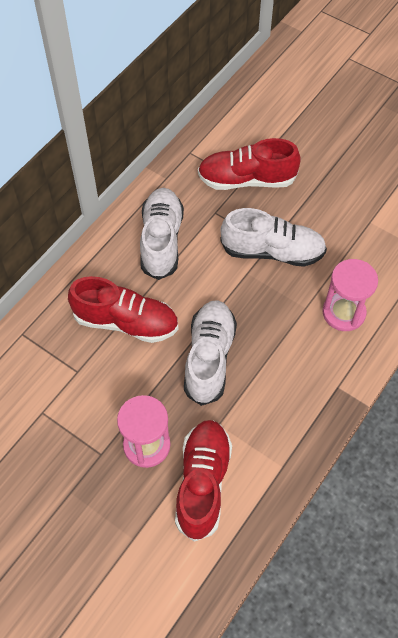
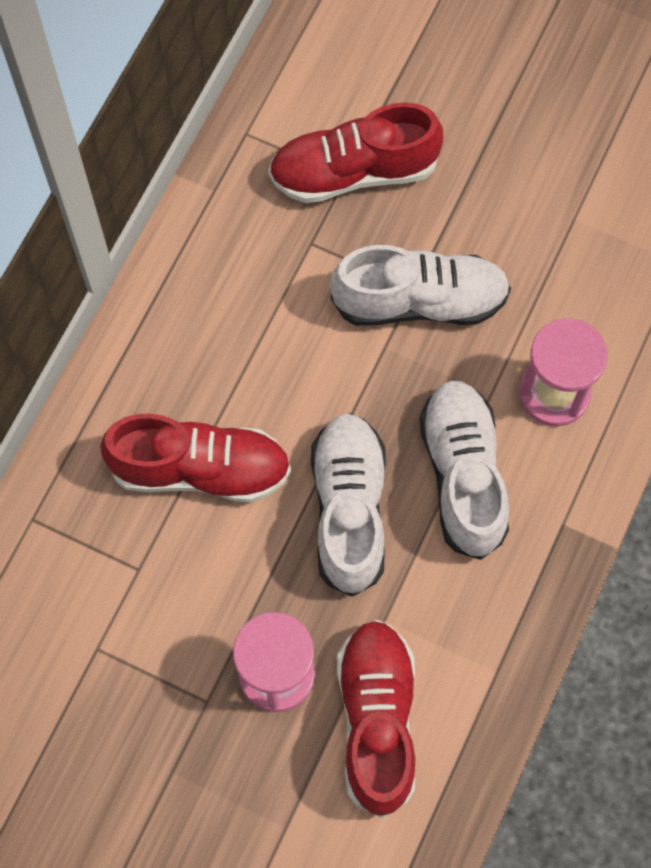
camera: 10 degrees left, 10 degrees up
(161, 240) = (230, 311): white shoe -> white shoe (463, 475)

